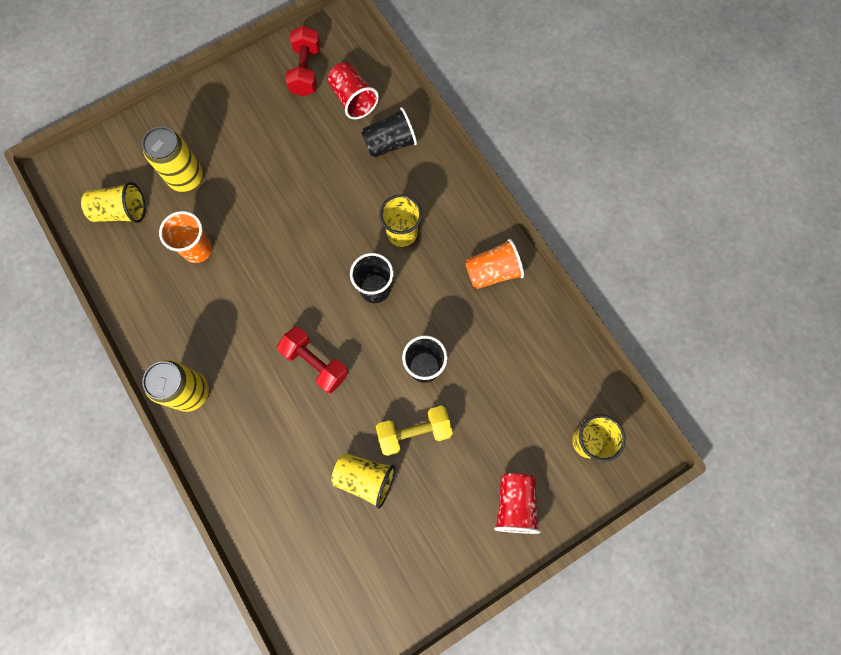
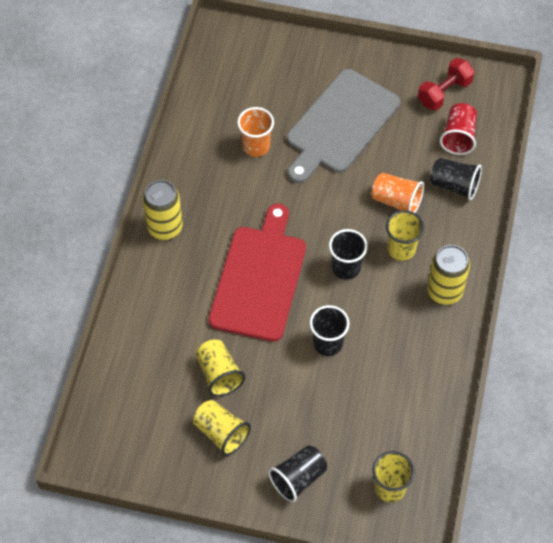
camera: 45 degrees right, 15 degrees down
(121, 211) = (232, 84): yellow cup -> yellow cup (221, 433)
(186, 177) = (293, 96): yellow can -> yellow can (444, 291)
(249, 169) = (340, 125): none -> grey cutting board
(315, 363) = (259, 278): red dumbbell -> red cutting board
(414, 432) = (279, 376): yellow dumbbell -> none
(492, 271) = (439, 326): orange cup -> orange cup (396, 201)
(514, 504) = (298, 478): red cup -> black cup

